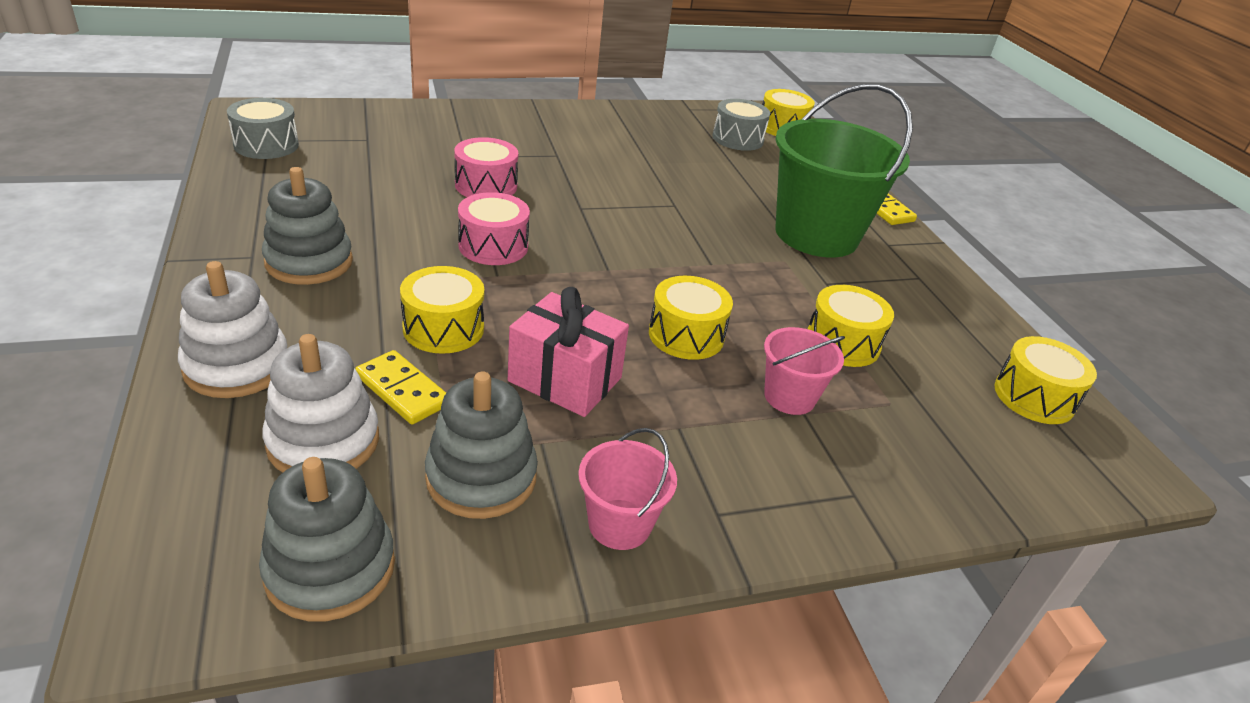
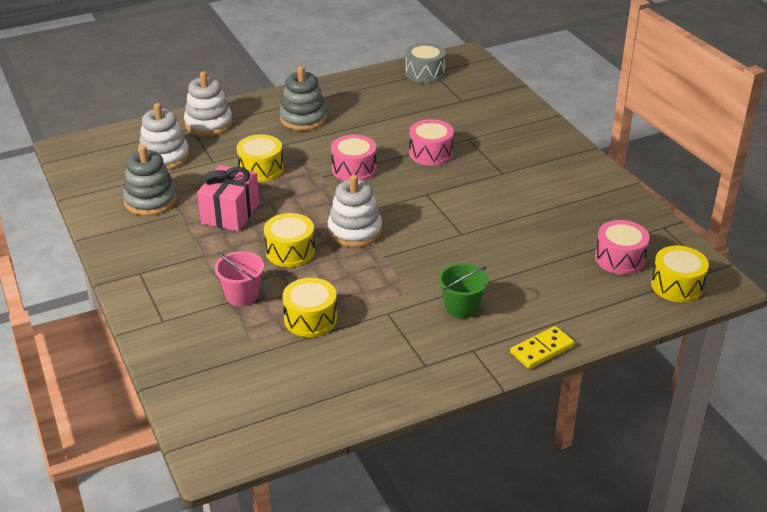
camera: 85 degrees right, 0 degrees up
(330, 568) = (93, 176): grey stacking toy -> none
(403, 390) = (205, 168): yellow domino -> none
(619, 524) = (127, 243): pink bucket -> none
(649, 274) = (354, 231): none -> white stacking toy
(737, 139) = (619, 259): grey drum -> pink drum
(816, 235) = (461, 307): green bucket -> green bucket, size x0.47
(1034, 397) = (281, 414): yellow drum -> none

